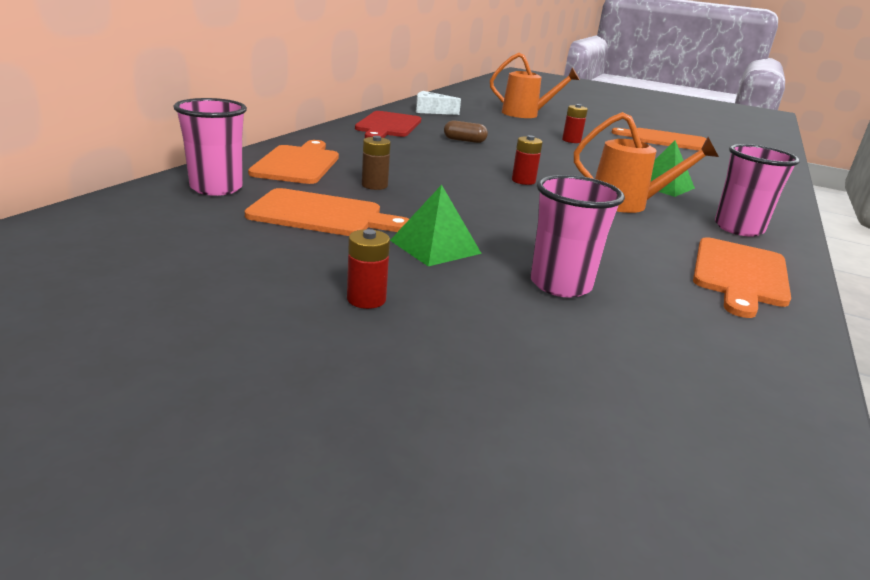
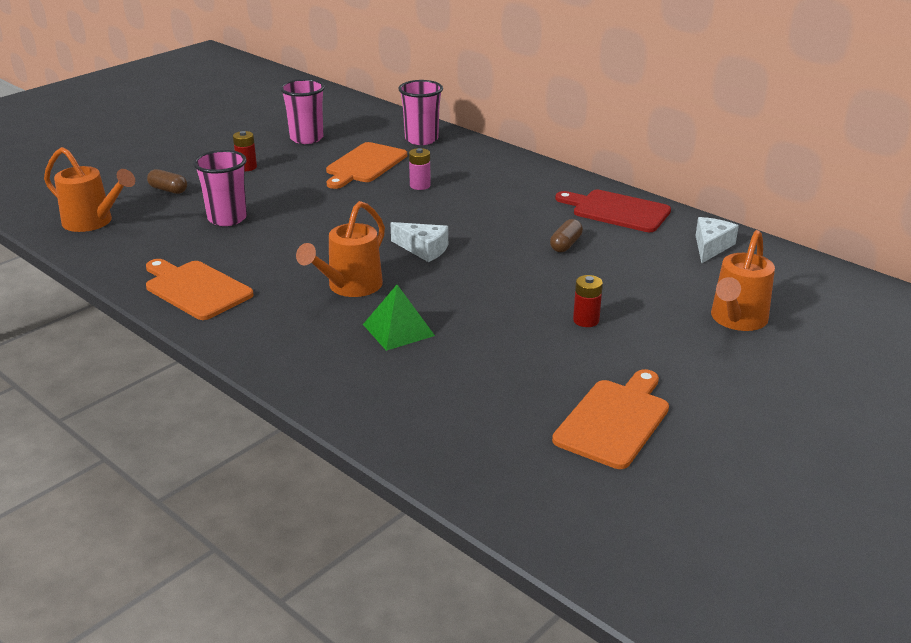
camera: 110 degrees right, 5 degrees up
(298, 163) = (476, 164): orange cutting board -> none
(374, 185) = (420, 185): brown battery -> pink battery
(435, 246) = (299, 191): green pyramid -> none
(511, 362) = (168, 190): none -> brown capsule
(523, 181) = (423, 249): red battery -> white cheese
(709, 416) = (93, 222): none -> orange watering can
(738, 228) = (271, 329): pink cup -> pink cup (306, 138)

